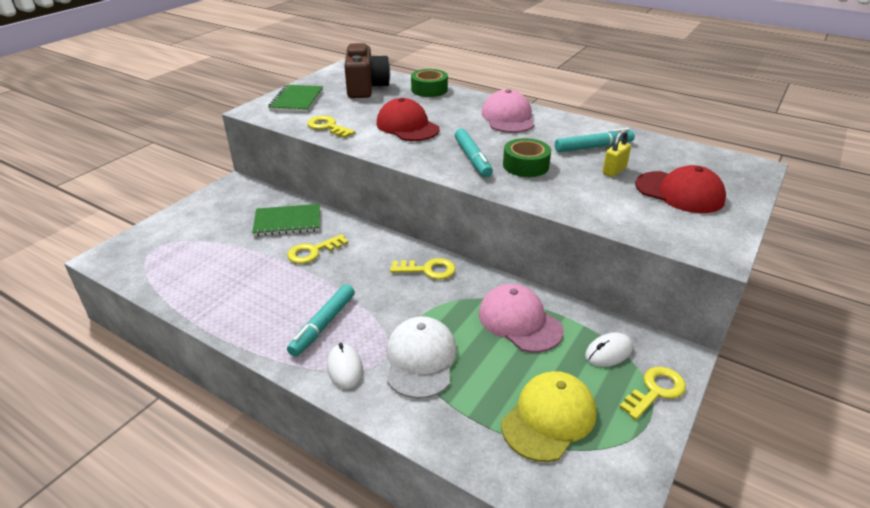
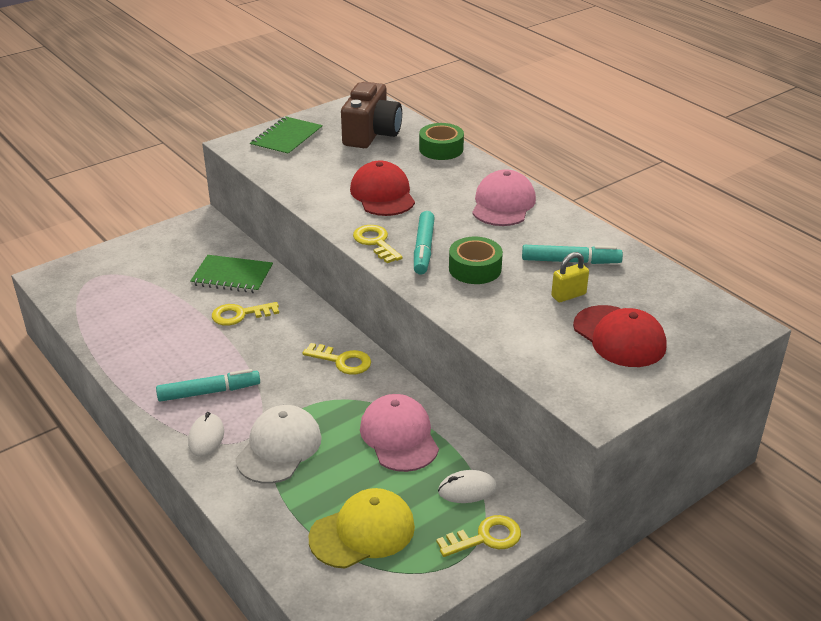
camera: 20 degrees right, 0 degrees up
(323, 325) = (209, 392): turquoise marker -> turquoise marker turned 150 degrees counterclockwise
(328, 127) = (298, 180): yellow key -> yellow key (376, 242)

